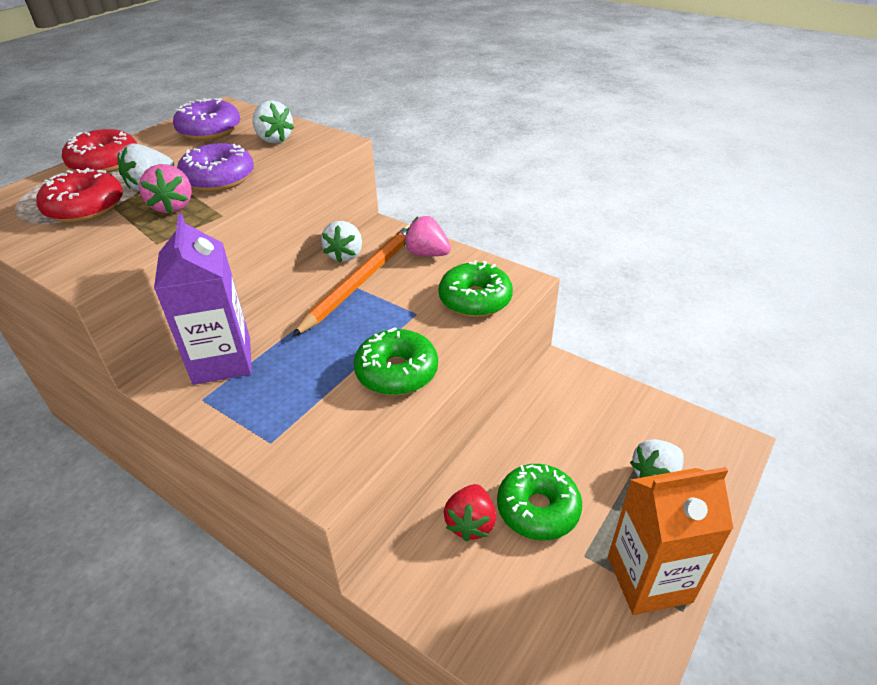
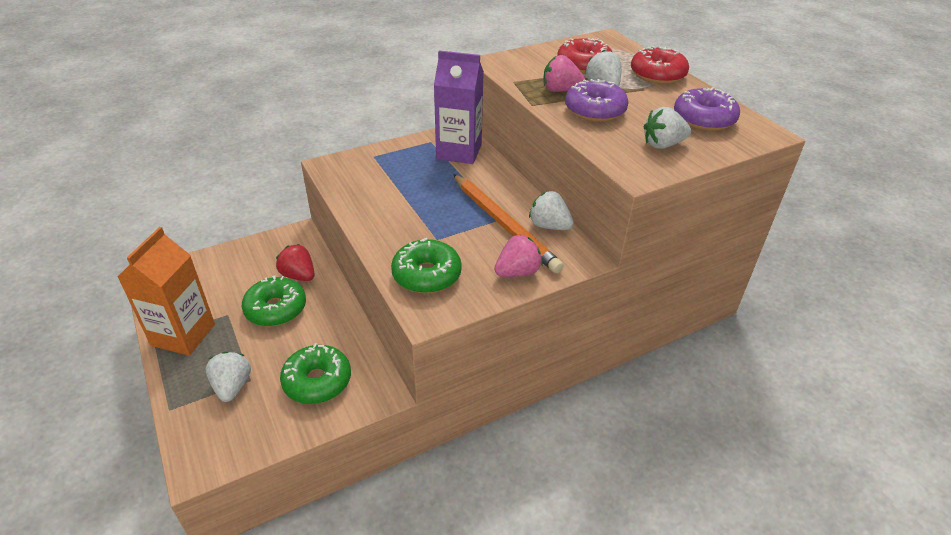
camera: 115 degrees right, 0 degrees up
(397, 372) = (383, 211): green donut -> green donut (317, 381)

